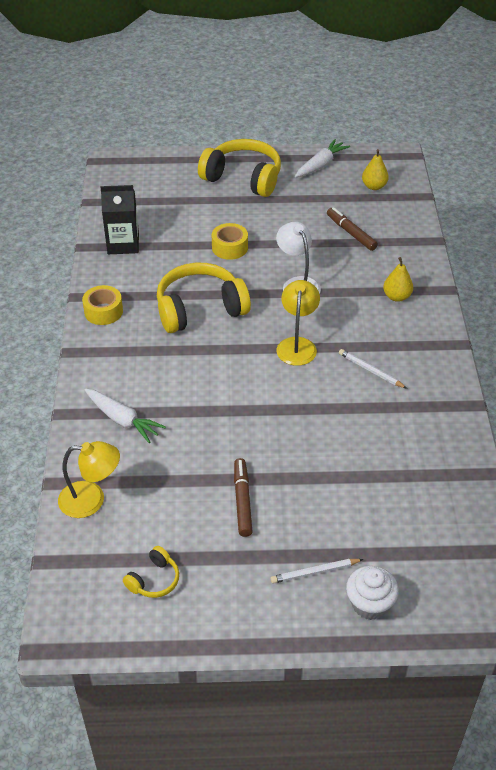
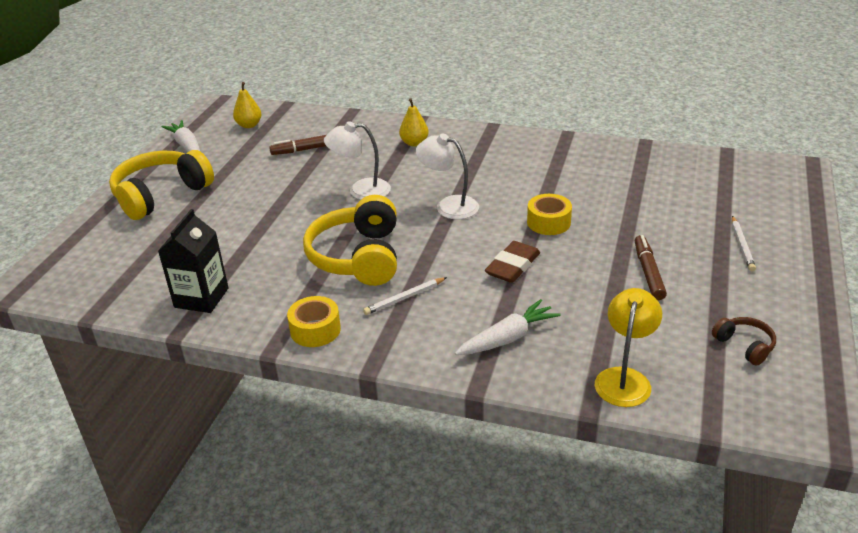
camera: 70 degrees left, 10 degrees down
(154, 580) = (744, 346): yellow headphones -> brown headphones
(220, 405) = (512, 266): none -> brown eraser
(230, 247) = (272, 222): yellow tape -> yellow tape (548, 222)
(242, 501) = (648, 272): brown marker -> brown marker turned 75 degrees clockwise
(297, 345) = (449, 206): yellow lamp -> white lamp
(369, 604) = (778, 224): white cupcake -> none
(370, 370) = (503, 173): white pencil -> white pencil (404, 298)

